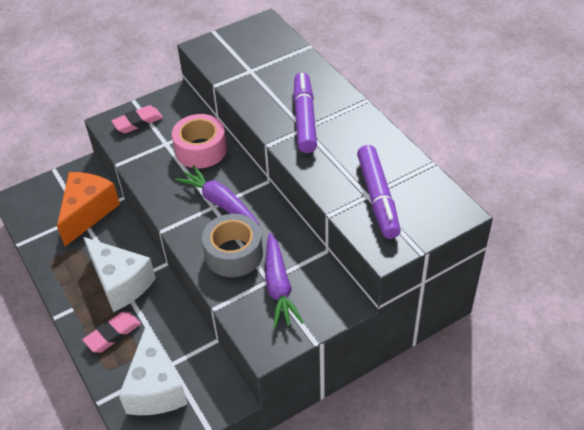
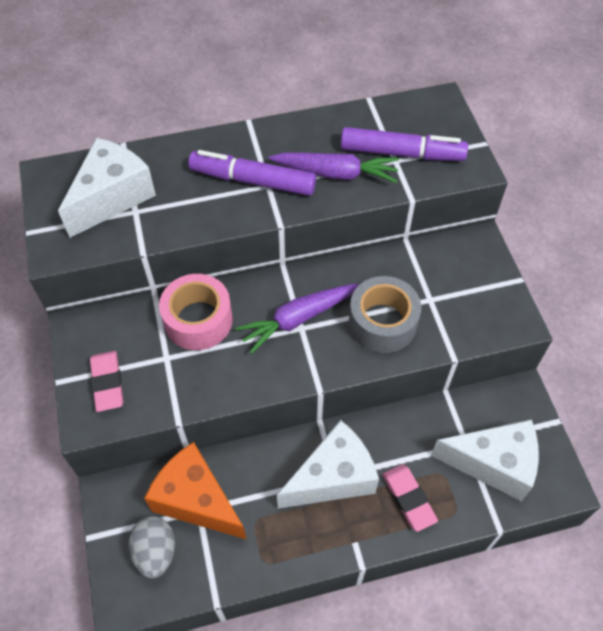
camera: 75 degrees left, 10 degrees up
(49, 203) = (155, 552): none -> grey egg
(257, 56) = (112, 197): none -> white cheese
(279, 286) = (442, 292): purple carrot -> purple carrot (336, 173)

